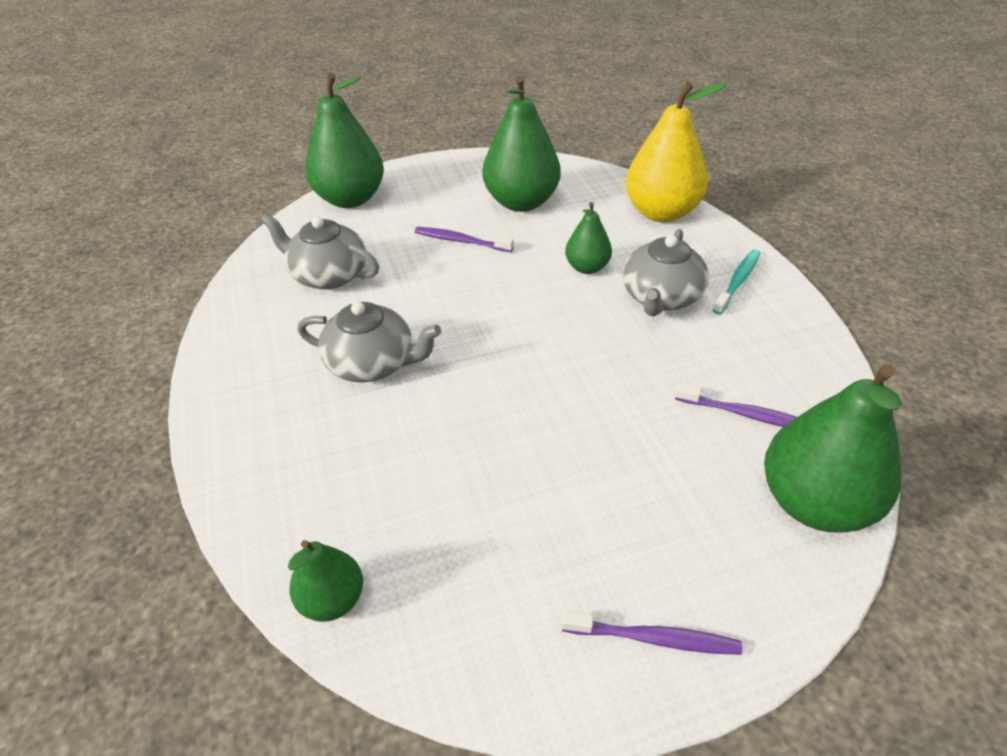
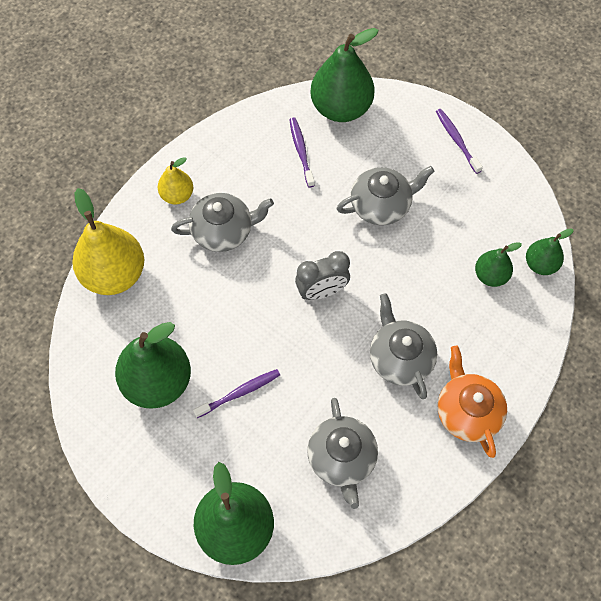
camera: 125 degrees left, 20 degrees up
(255, 386) = (467, 411): none -> orange teapot
(461, 241) = (239, 393): purple toothbrush -> purple toothbrush turned 105 degrees counterclockwise
(514, 339) = (322, 291): none -> grey clock
(587, 267) = (218, 289): green pear -> green pear (490, 275)
(593, 457) = (381, 205): none -> grey teapot
(738, 281) = (177, 195): turquoise toothbrush -> yellow pear

